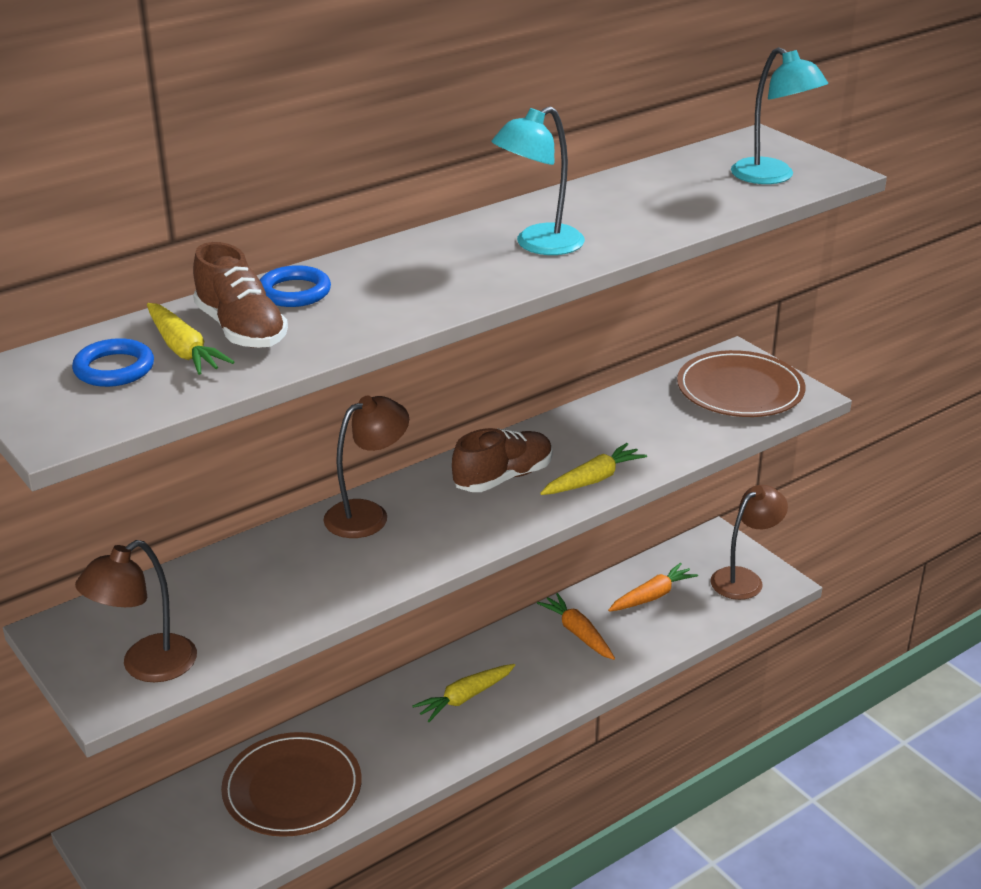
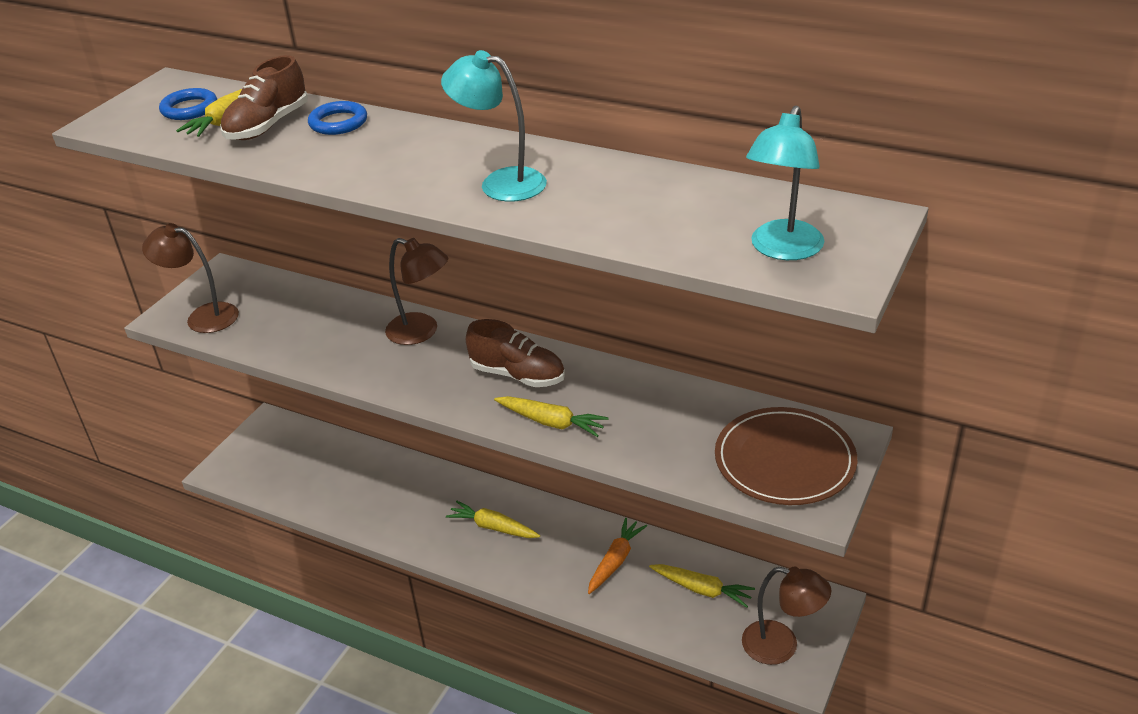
camera: 65 degrees right, 5 degrees up
(292, 788) = (350, 482): brown plate -> none
(652, 596) = (702, 589): orange carrot -> yellow carrot

